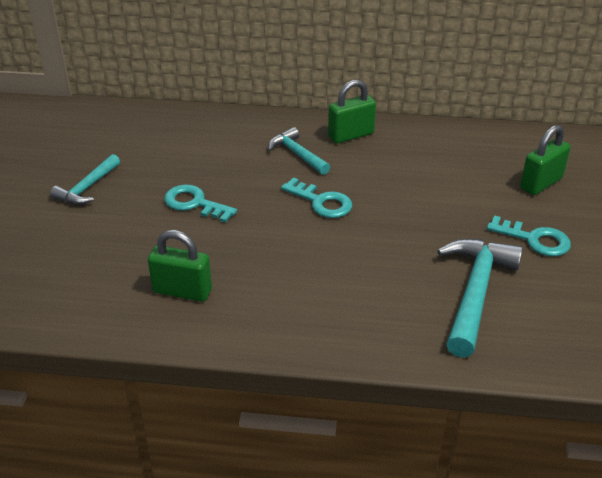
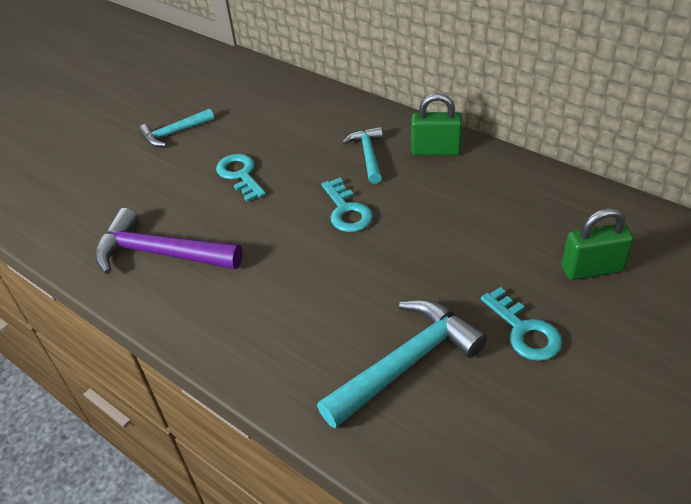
camera: 35 degrees right, 5 degrees up
(182, 291) = (160, 253): green padlock -> purple hammer

